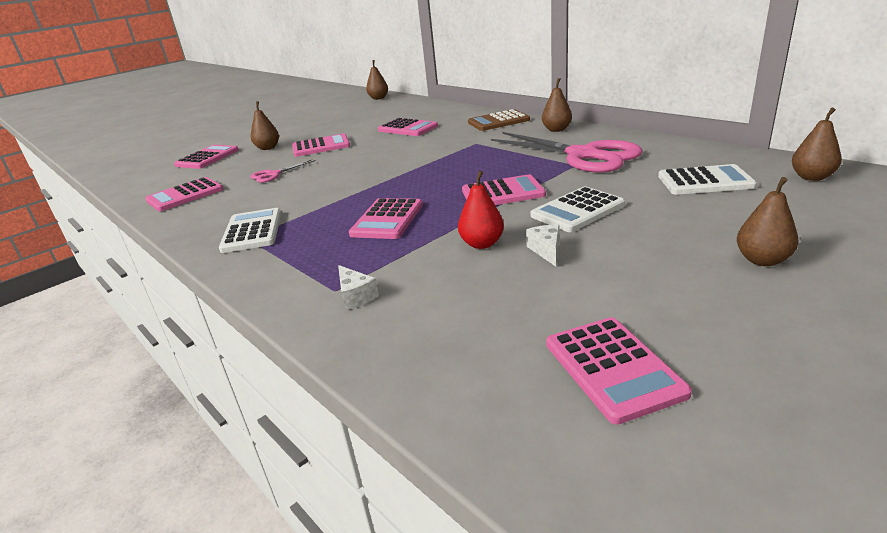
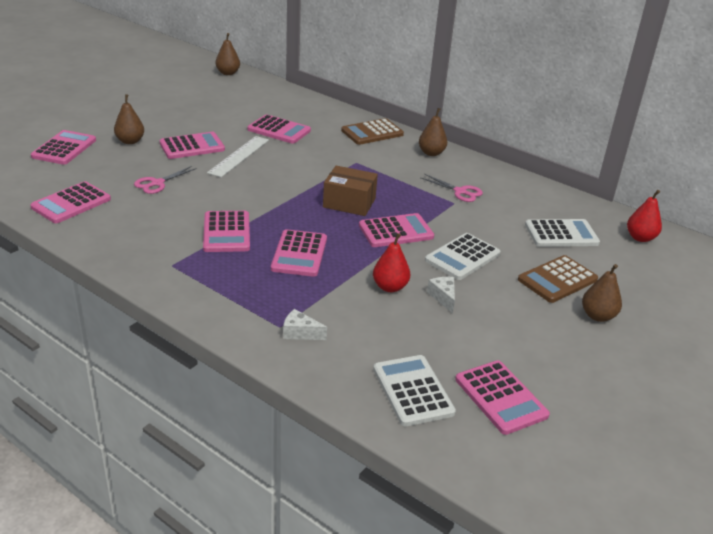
camera: 15 degrees left, 5 degrees up
(252, 231) = (173, 257): white calculator -> white calculator (413, 390)
(319, 206) = (226, 232): none -> pink calculator
(355, 296) = (300, 333): white cheese -> white cheese turned 150 degrees clockwise
(361, 149) = (239, 156): none -> white ruler
(458, 174) = (349, 203): none -> brown box
(583, 155) = (460, 192): pink scissors -> pink scissors, size x0.44
(701, 224) = (557, 280): none -> brown calculator
(811, 177) = (640, 238): brown pear -> red pear

